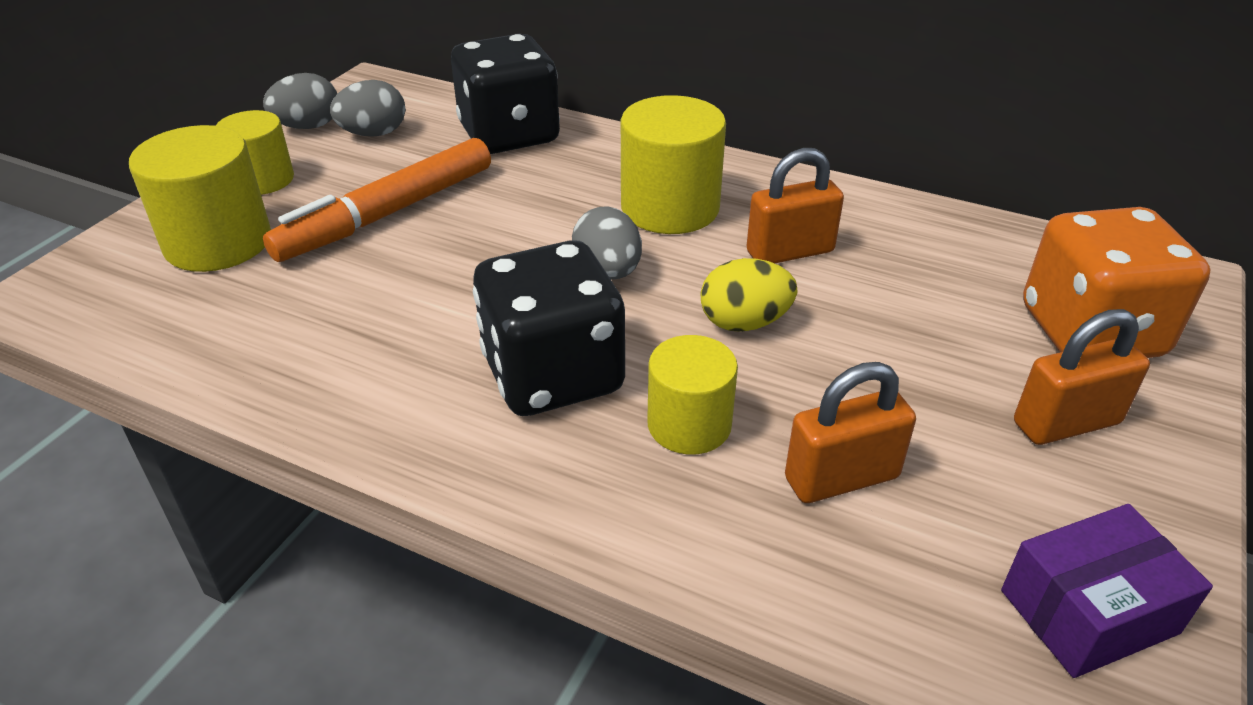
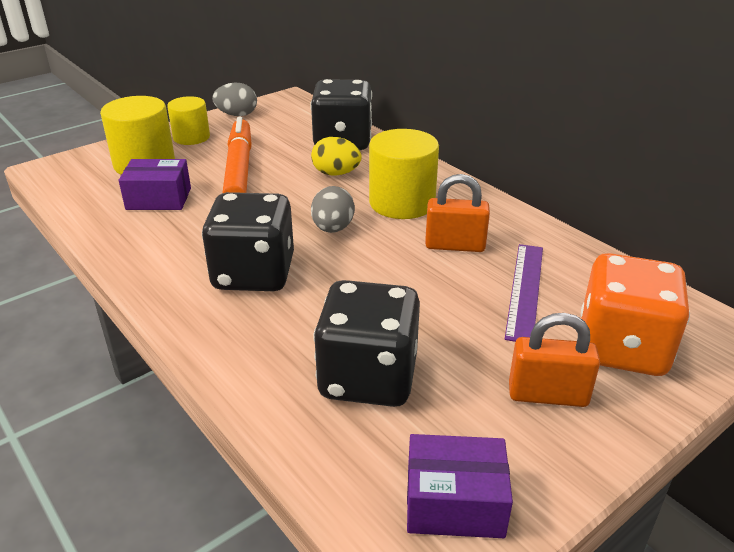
camera: 25 degrees right, 5 degrees down
(295, 295) = (159, 198): none -> purple box
(373, 134) = (268, 126): grey egg -> none
(387, 214) = (239, 169): orange marker -> orange marker turned 105 degrees clockwise
(689, 425) = (305, 321): yellow cylinder -> none
(744, 323) = (388, 277): yellow egg -> yellow egg (336, 173)
(841, 478) = (368, 377): orange padlock -> black dice
(925, 290) = (525, 290): none -> purple ruler

